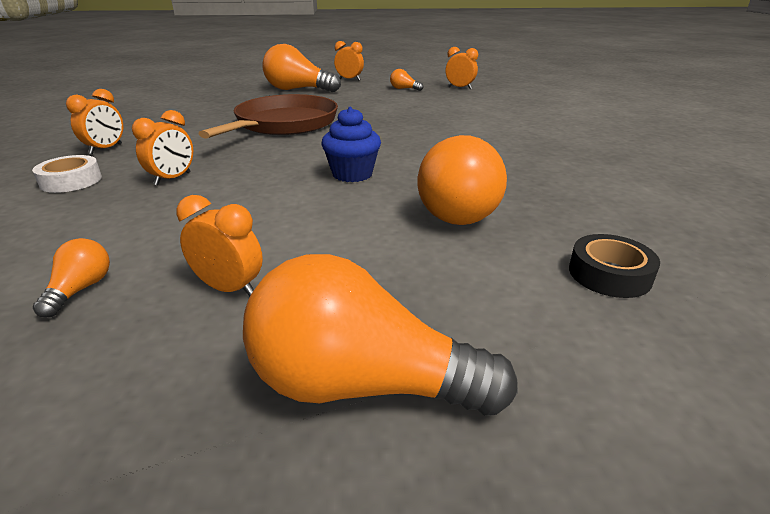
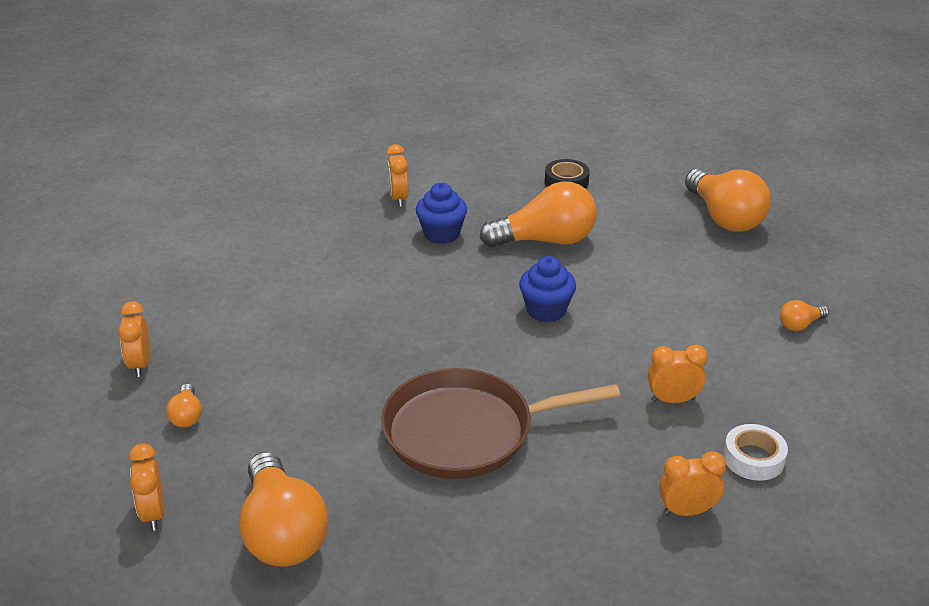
camera: 125 degrees left, 5 degrees up
(229, 288) = (730, 279): orange clock -> orange clock (398, 198)
(528, 171) = (441, 234): none -> blue cupcake

